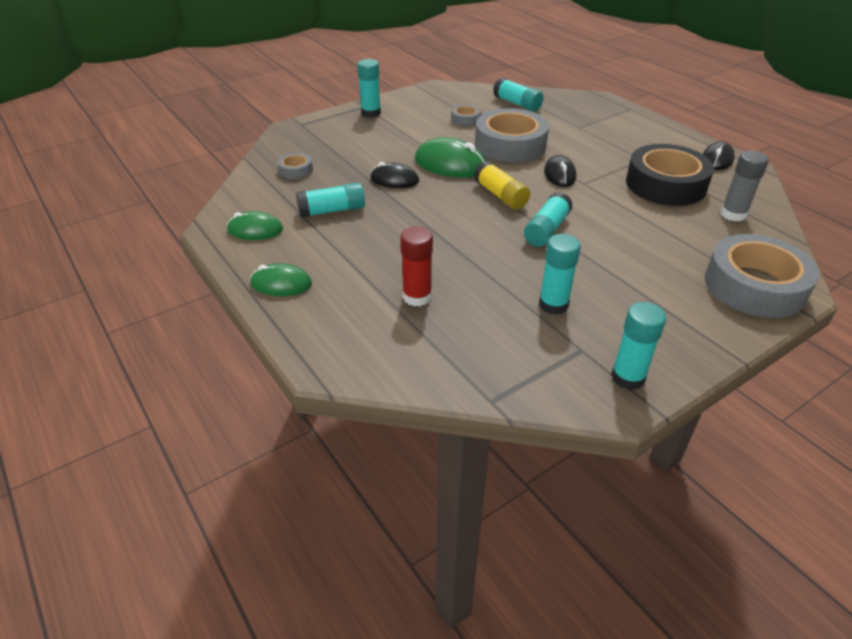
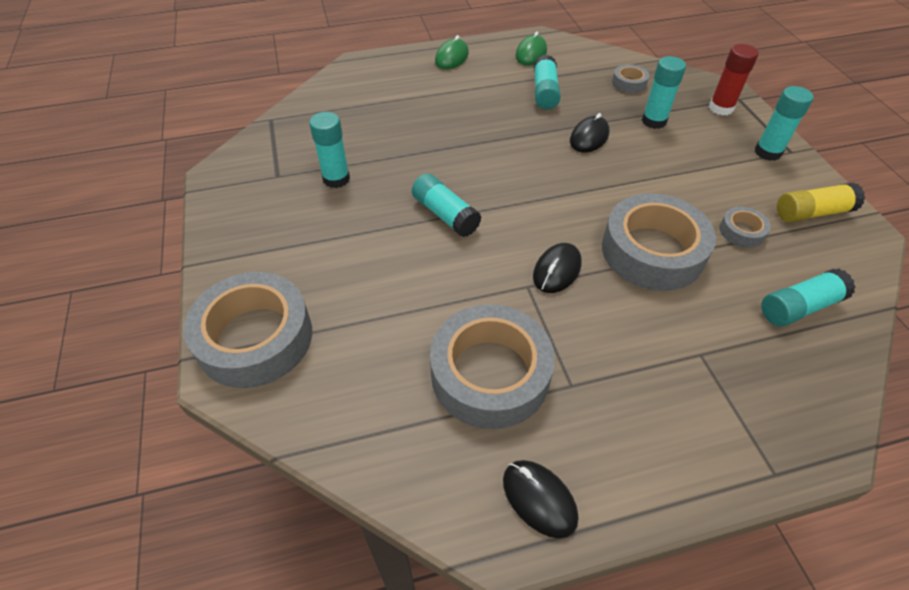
camera: 110 degrees right, 10 degrees up
(417, 297) = (396, 112): red glue stick -> red glue stick (721, 108)
(450, 164) = (612, 184): green mouse -> none
(500, 195) = (527, 202): yellow glue stick -> yellow glue stick (812, 213)
(559, 174) = (557, 270): black mouse -> black mouse turned 75 degrees counterclockwise
(628, 377) = (232, 188): turquoise glue stick -> turquoise glue stick (654, 121)
(665, 184) = (490, 374): black tape -> grey tape
(733, 214) = (384, 411): grey glue stick -> none

